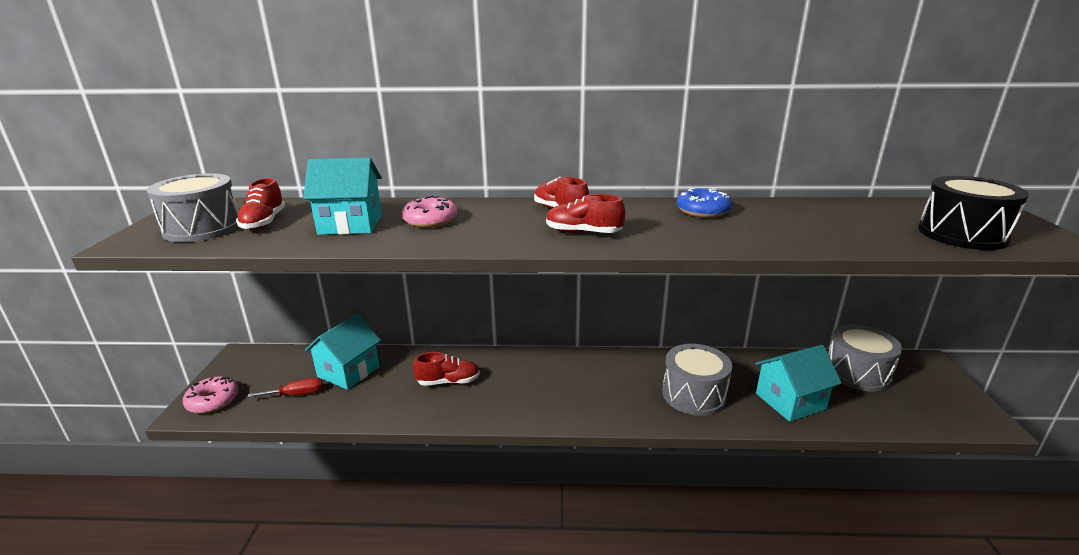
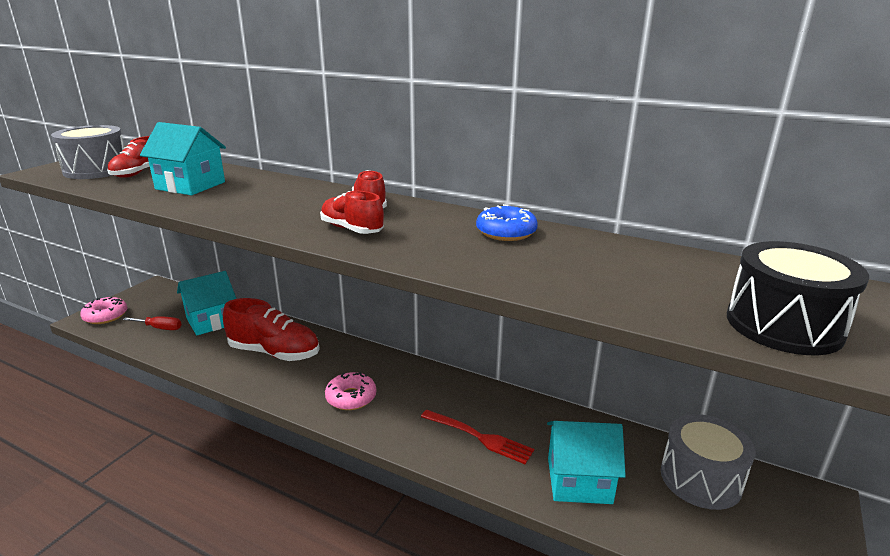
camera: 25 degrees right, 0 degrees up
(430, 220) = (251, 193): pink donut -> pink donut (351, 397)
(448, 382) = (274, 352): red shoe -> red shoe, size x1.65
(694, 395) = (479, 437): grey drum -> red fork

